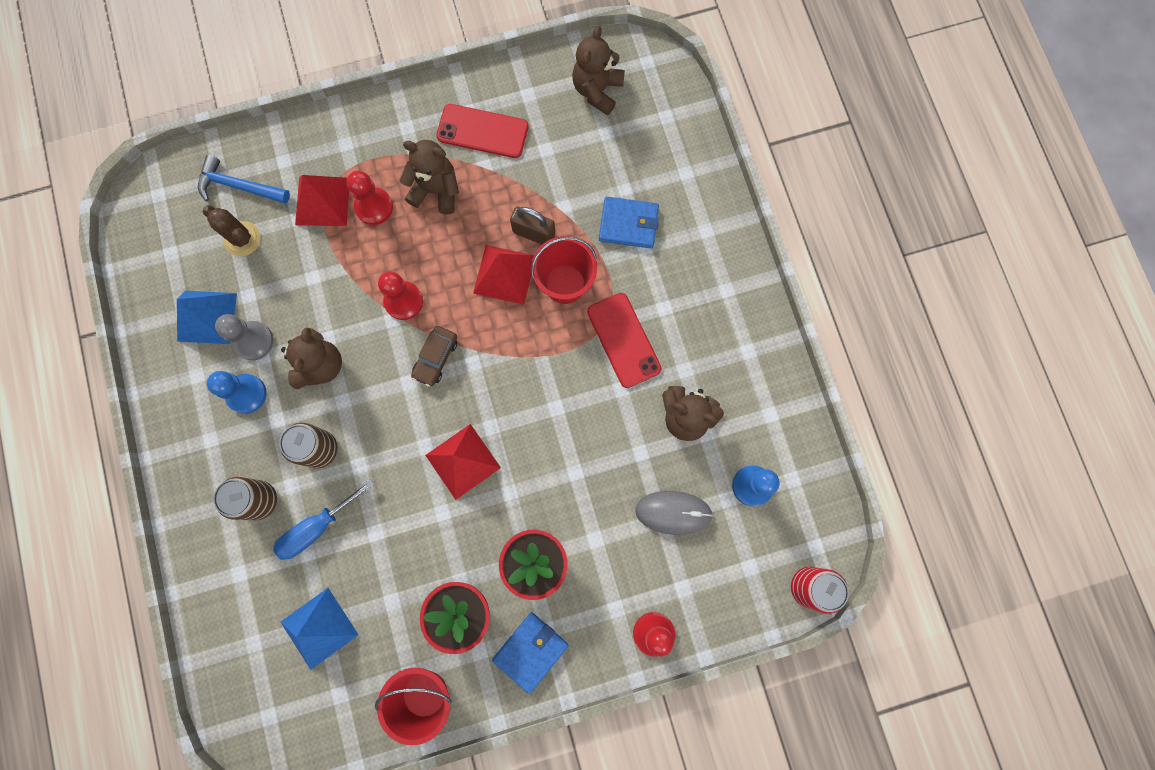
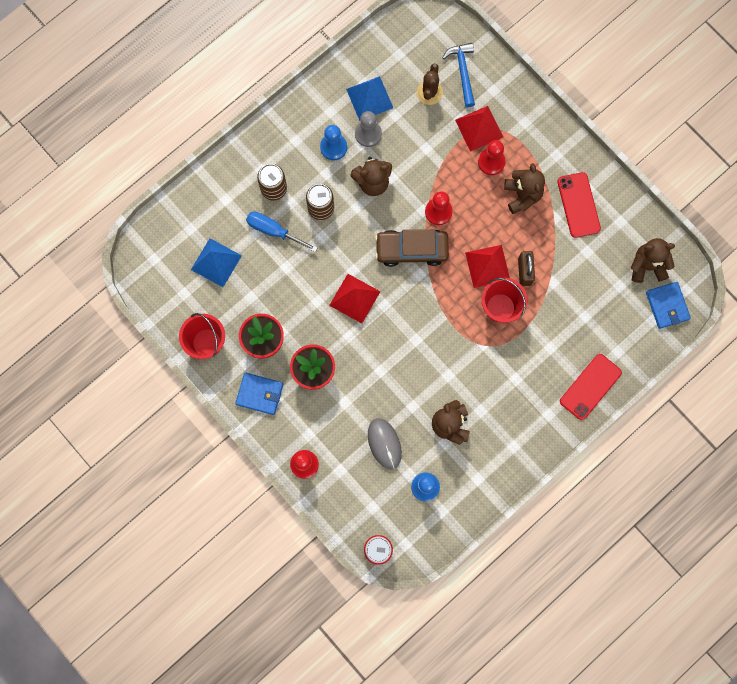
camera: 65 degrees right, 0 degrees up
(436, 358) = (411, 250): brown car -> brown car, size x1.74
(623, 340) = (481, 362): red phone -> red phone (590, 387)
(628, 224) = (562, 330): blue wallet -> blue wallet (667, 306)

